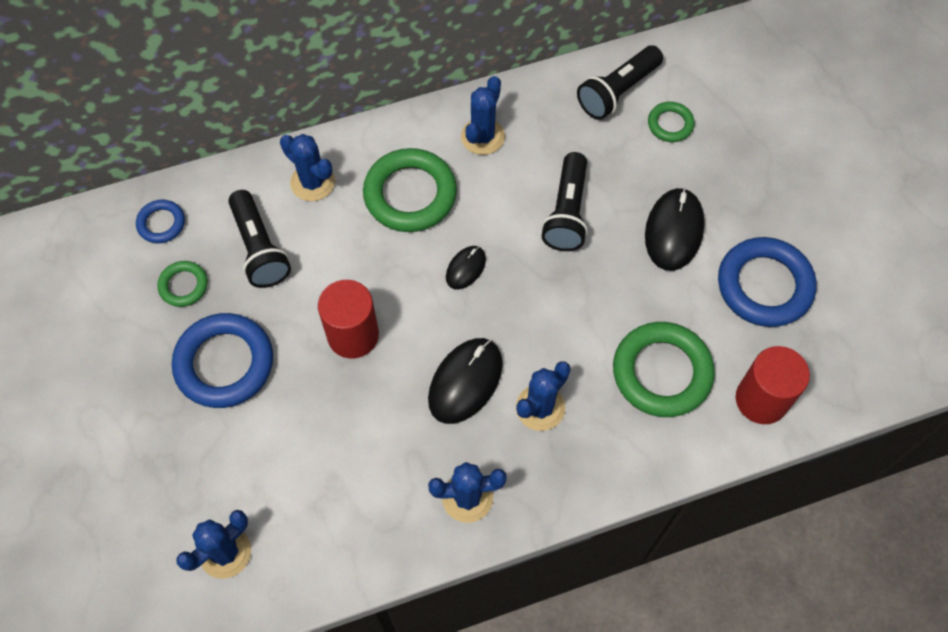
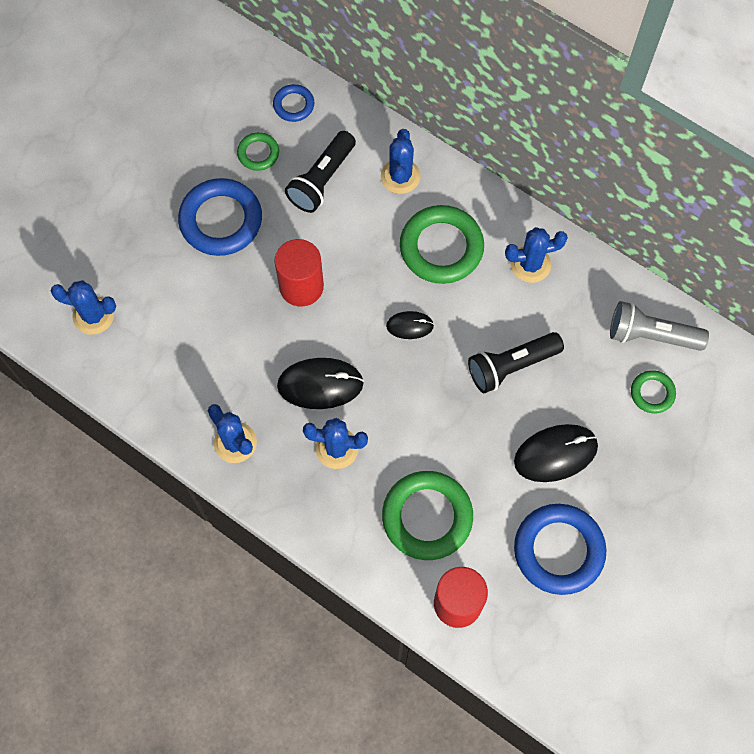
camera: 55 degrees right, 5 degrees up
(617, 91) = (651, 335): black flashlight -> grey flashlight

